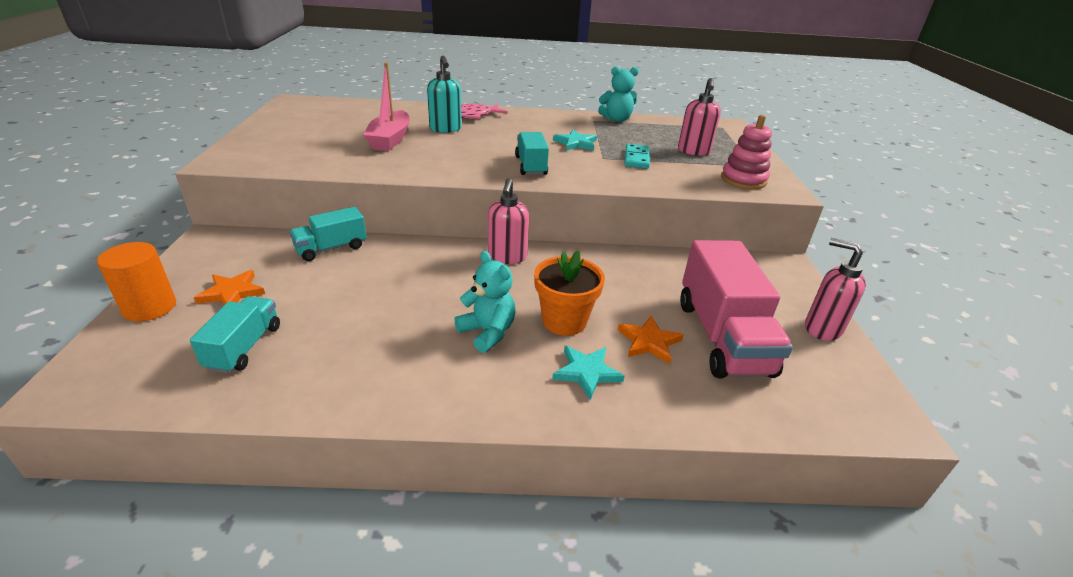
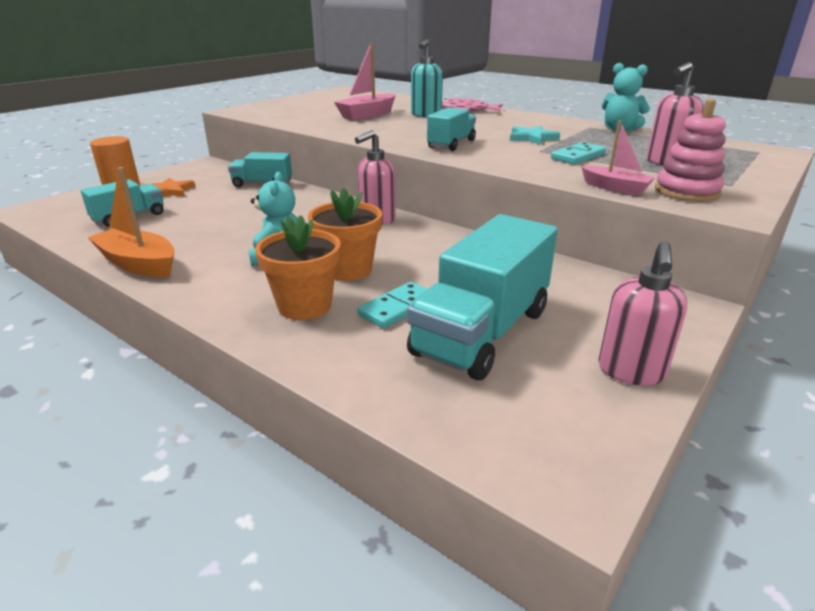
camera: 40 degrees right, 5 degrees down
(366, 400) = (138, 264): none -> orange boat
(587, 372) = (305, 306): turquoise star -> orange flower pot
(649, 342) = (397, 308): orange star -> turquoise domino
(705, 188) = (615, 188): none -> pink boat
(722, 337) = (482, 332): pink truck -> turquoise truck
(821, 328) = (631, 372): pink soap dispenser -> pink soap dispenser turned 150 degrees counterclockwise

